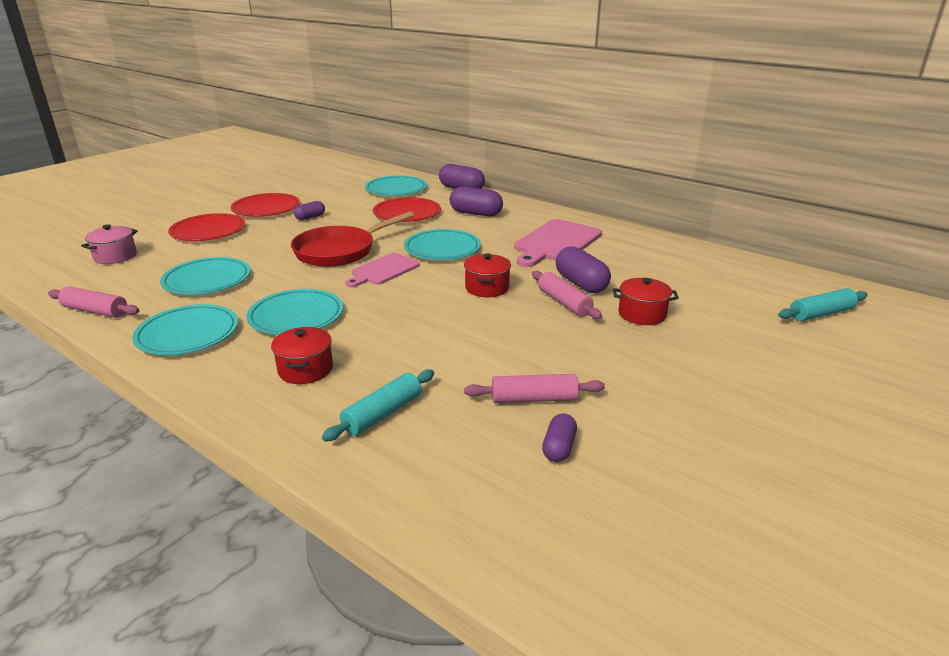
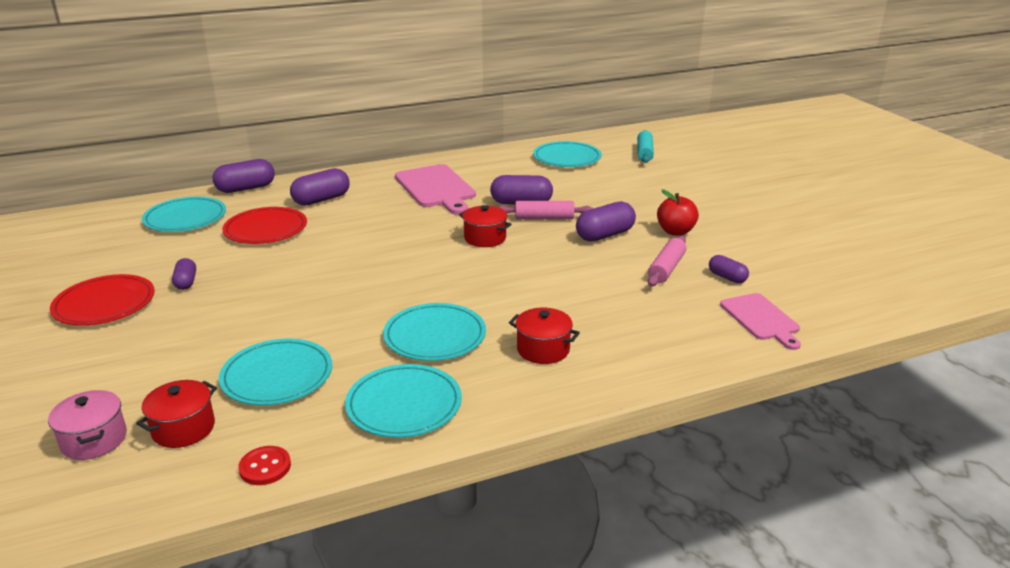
camera: 60 degrees left, 0 degrees up
(95, 311) = (265, 467): pink rolling pin -> red button
(208, 231) = (116, 356): red plate -> none
(339, 251) = (311, 285): red pan -> none
(382, 414) = (640, 329): turquoise rolling pin -> none
(383, 270) = (389, 273): pink cutting board -> pink cutting board (761, 319)
(442, 248) = (380, 235): turquoise plate -> turquoise plate (567, 158)
(569, 343) = (605, 235): none -> purple capsule
(635, 383) = (675, 231): none -> red apple
(642, 314) = (590, 199): red pot -> red pot (183, 429)

